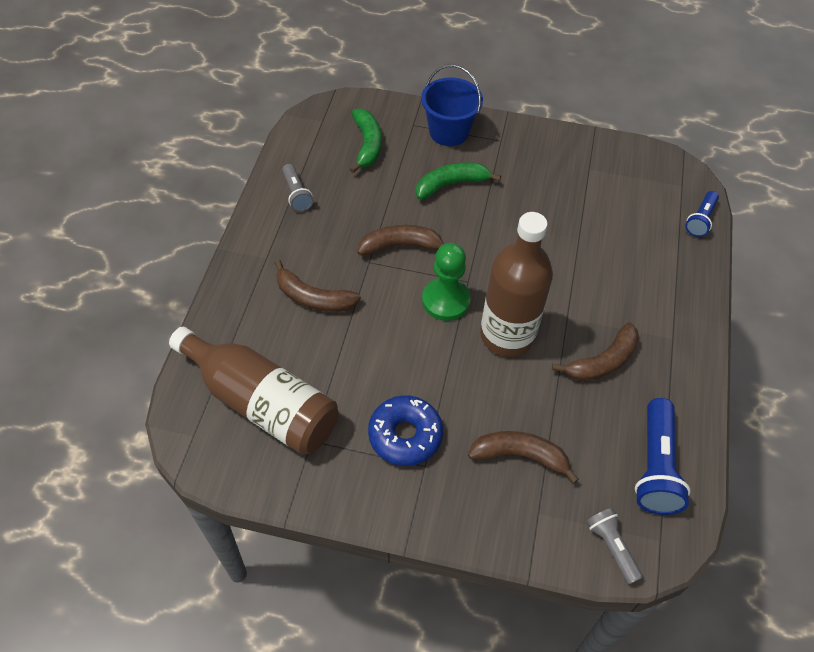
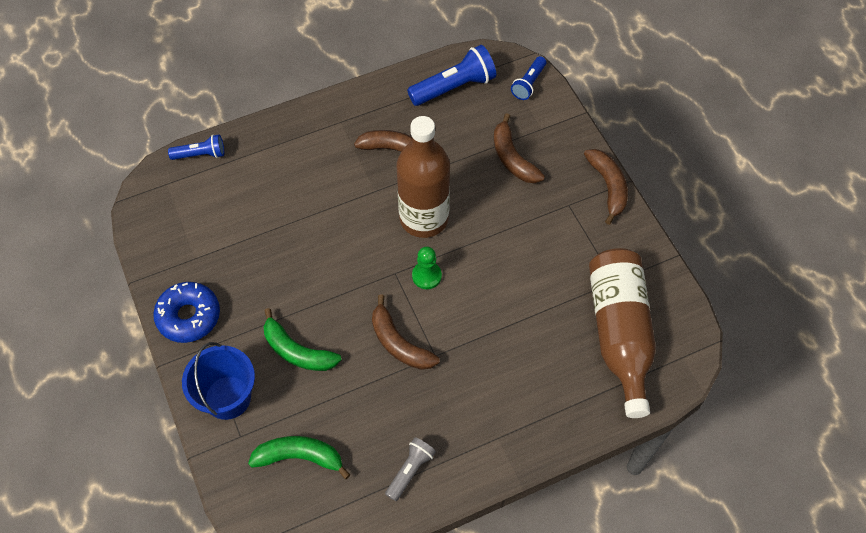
camera: 125 degrees left, 5 degrees up
(313, 297) = (504, 370): brown banana -> brown banana (608, 187)
(367, 145) = (300, 457): green banana -> green banana turned 45 degrees clockwise
(405, 435) = (559, 229): blue donut -> blue donut (189, 316)
(446, 300) = (426, 276): green pawn -> green pawn, size x0.65
(611, 547) = (528, 84): grey flashlight -> blue flashlight

